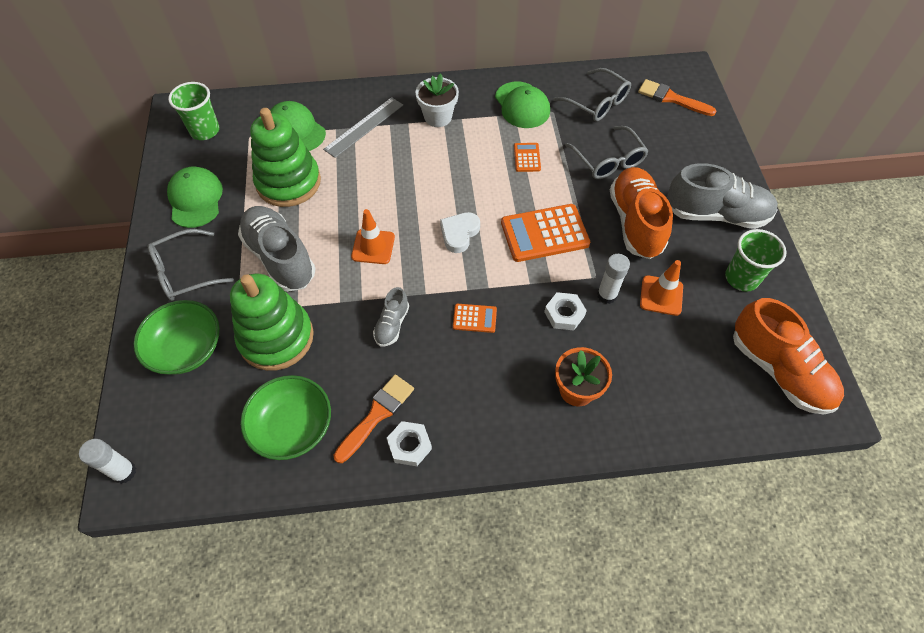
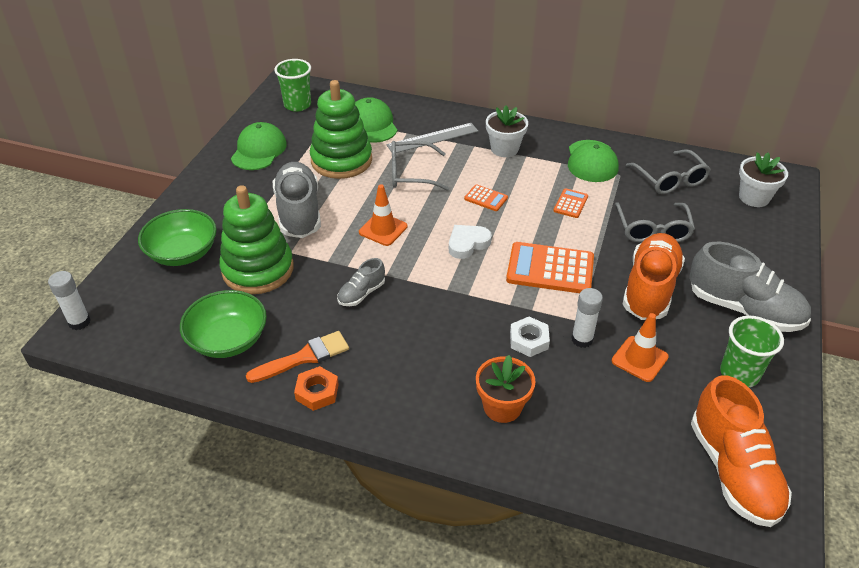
camera: 25 degrees right, 15 degrees down
(186, 272) = (217, 199): grey glasses -> grey glasses (411, 173)
(409, 445) = (317, 392): white nut -> orange nut
(474, 318) = (439, 314): orange calculator -> orange calculator (486, 198)
(672, 98) = (754, 197): orange brush -> white flower pot

